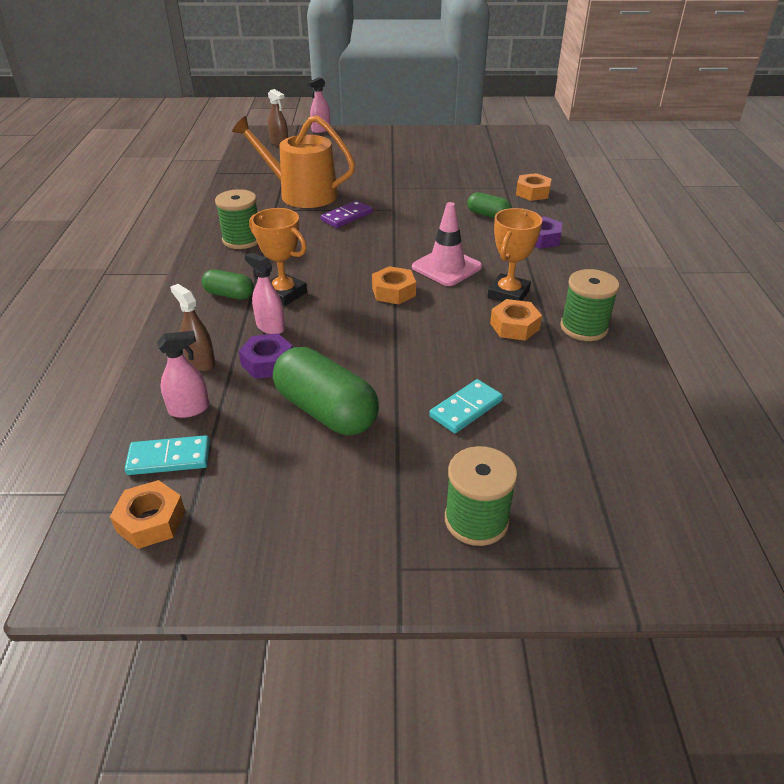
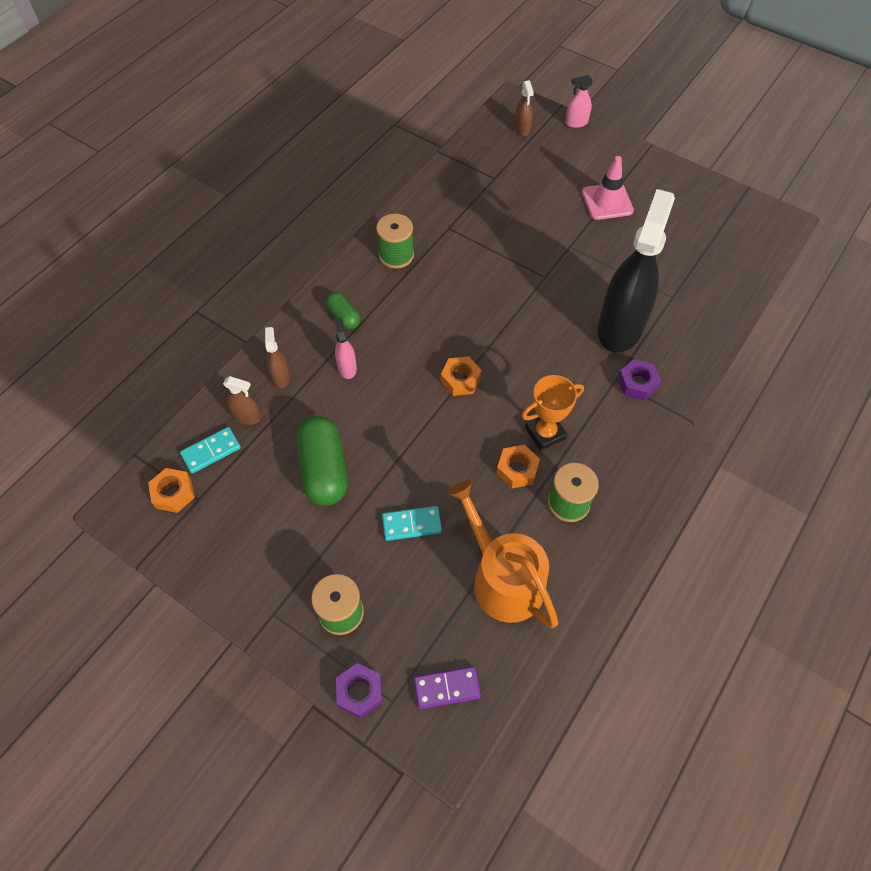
camera: 35 degrees right, 20 degrees up
(169, 458) = (211, 451): turquoise domino -> turquoise domino turned 60 degrees counterclockwise
(189, 409) = (247, 417): pink spray bottle -> brown spray bottle
(267, 363) = (320, 403): purple nut -> purple nut (359, 692)
(284, 294) = (381, 337): orange trophy -> none
(301, 194) = (485, 217): orange watering can -> orange watering can (502, 578)
(347, 217) = (498, 267): purple domino -> purple domino (447, 688)
(446, 267) = (525, 374): pink traffic cone -> pink traffic cone (607, 201)
(488, 215) = (620, 328): green capsule -> black spray bottle
(532, 193) = (691, 318): orange nut -> none

